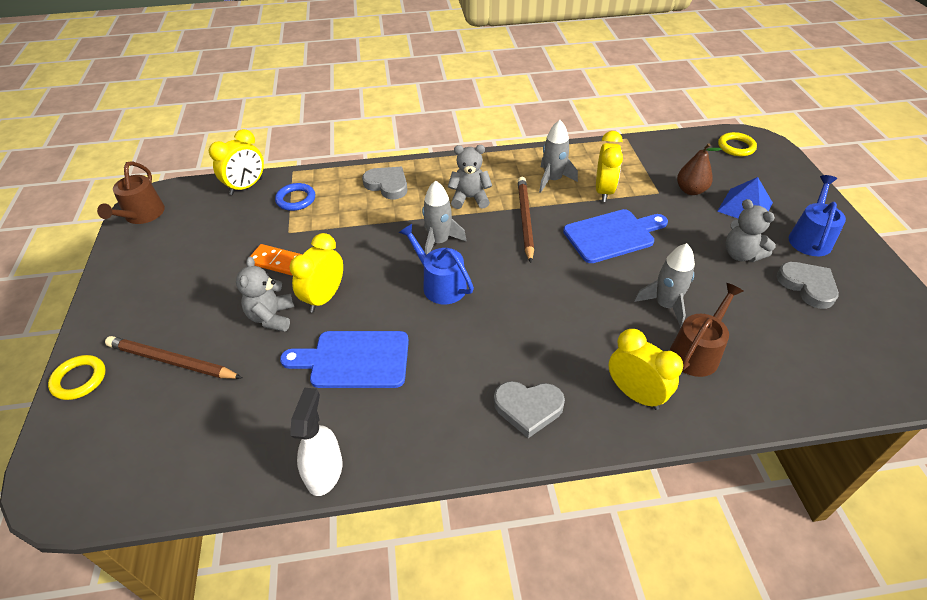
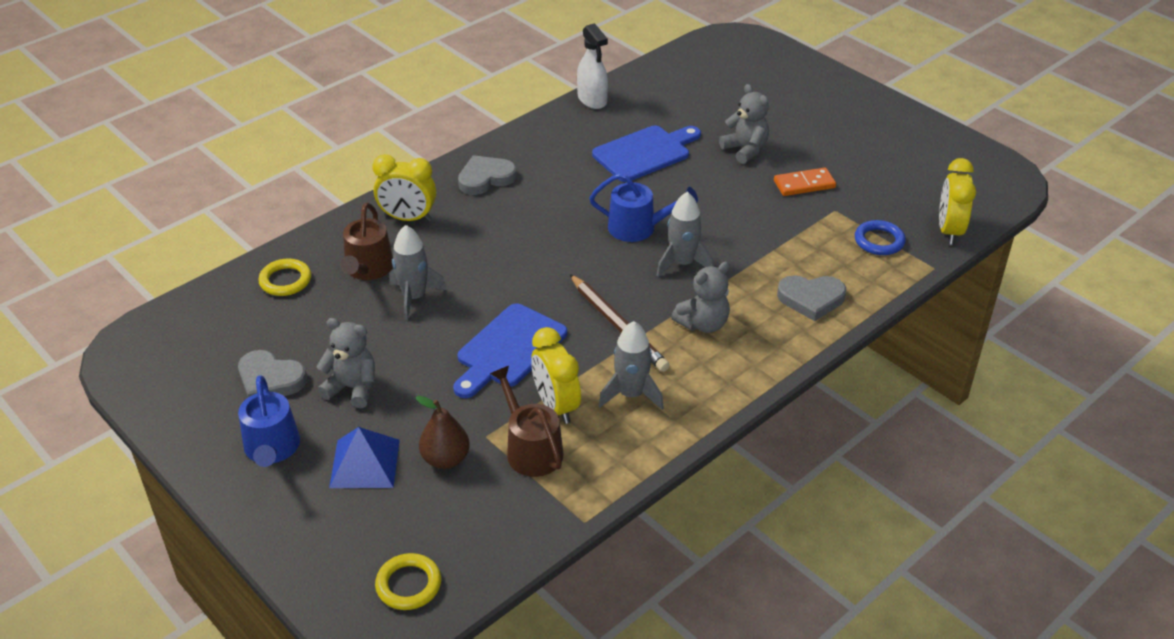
camera: 145 degrees right, 5 degrees down
(79, 379) = (816, 71): yellow ring -> yellow ring (285, 280)
(142, 215) = (989, 166): brown watering can -> brown watering can (531, 449)
(172, 361) = (773, 101): brown pencil -> none
(324, 298) = (723, 178): yellow clock -> none

